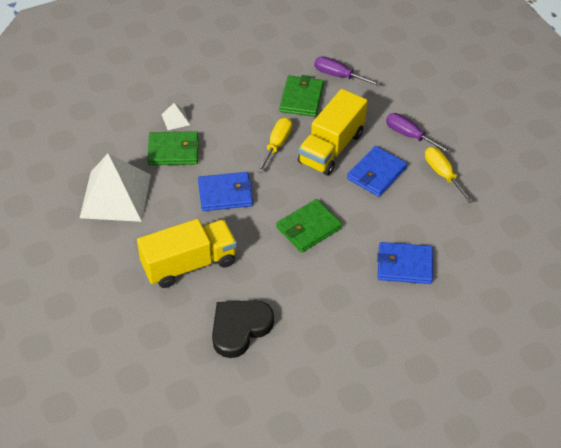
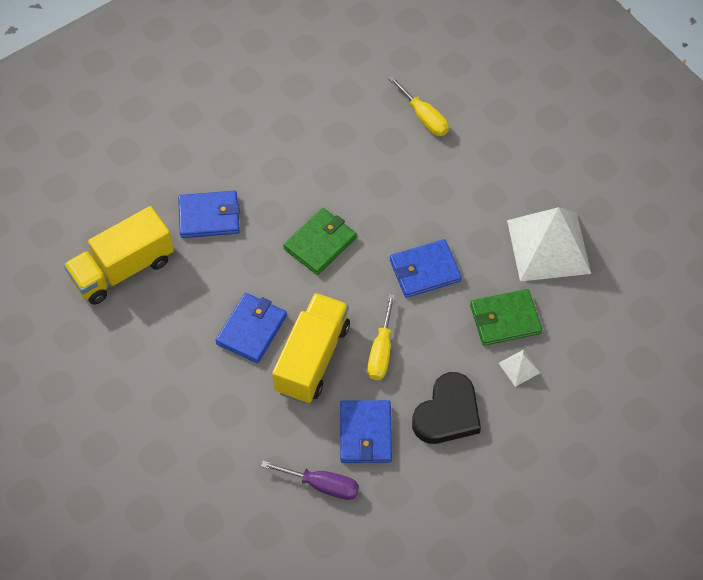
camera: 170 degrees right, 10 degrees up
(189, 264) = (438, 180): yellow truck -> yellow truck (123, 269)
(239, 329) = (367, 123): black heart -> black heart (447, 413)
(301, 98) = (365, 433): green wallet -> blue wallet
(409, 135) = (215, 395): purple screwdriver -> none
(443, 174) = (170, 343): yellow screwdriver -> yellow screwdriver (424, 117)

